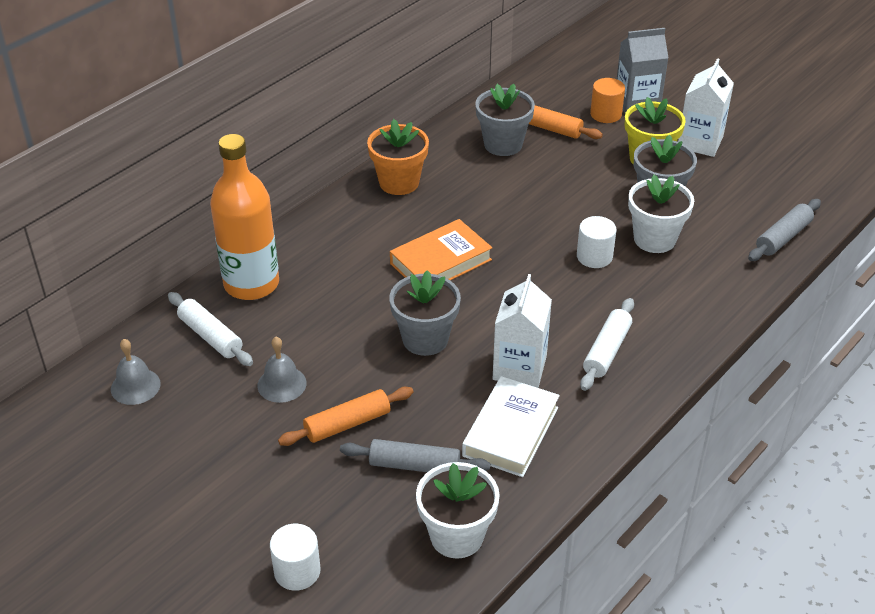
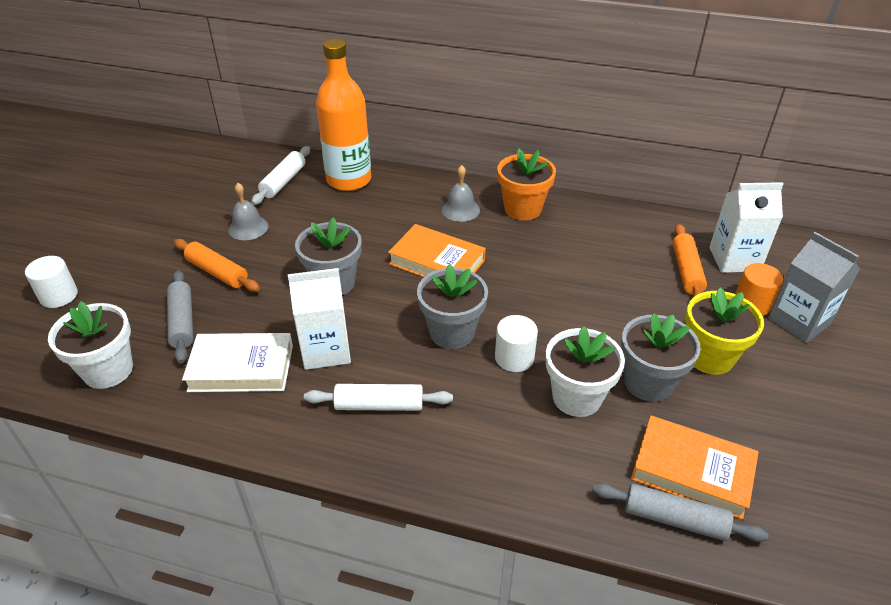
camera: 65 degrees right, 0 degrees up
(135, 386) = (220, 169): grey bell -> grey bell (460, 210)
(503, 144) = (631, 250): grey flower pot -> grey flower pot (452, 332)
(700, 142) = (783, 392): white carton -> white carton (734, 259)
(748, 213) = (692, 471): none -> orange book

